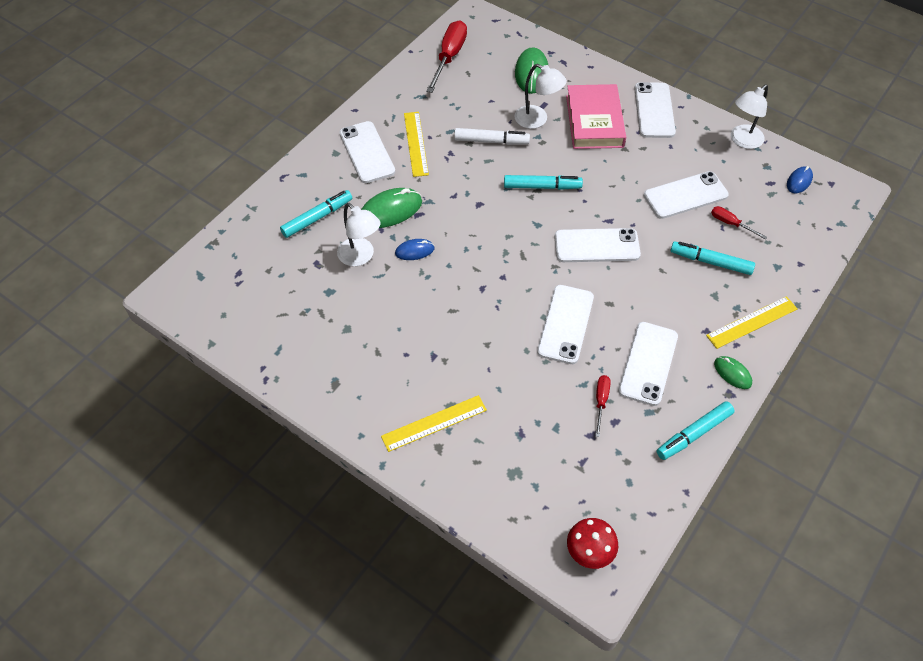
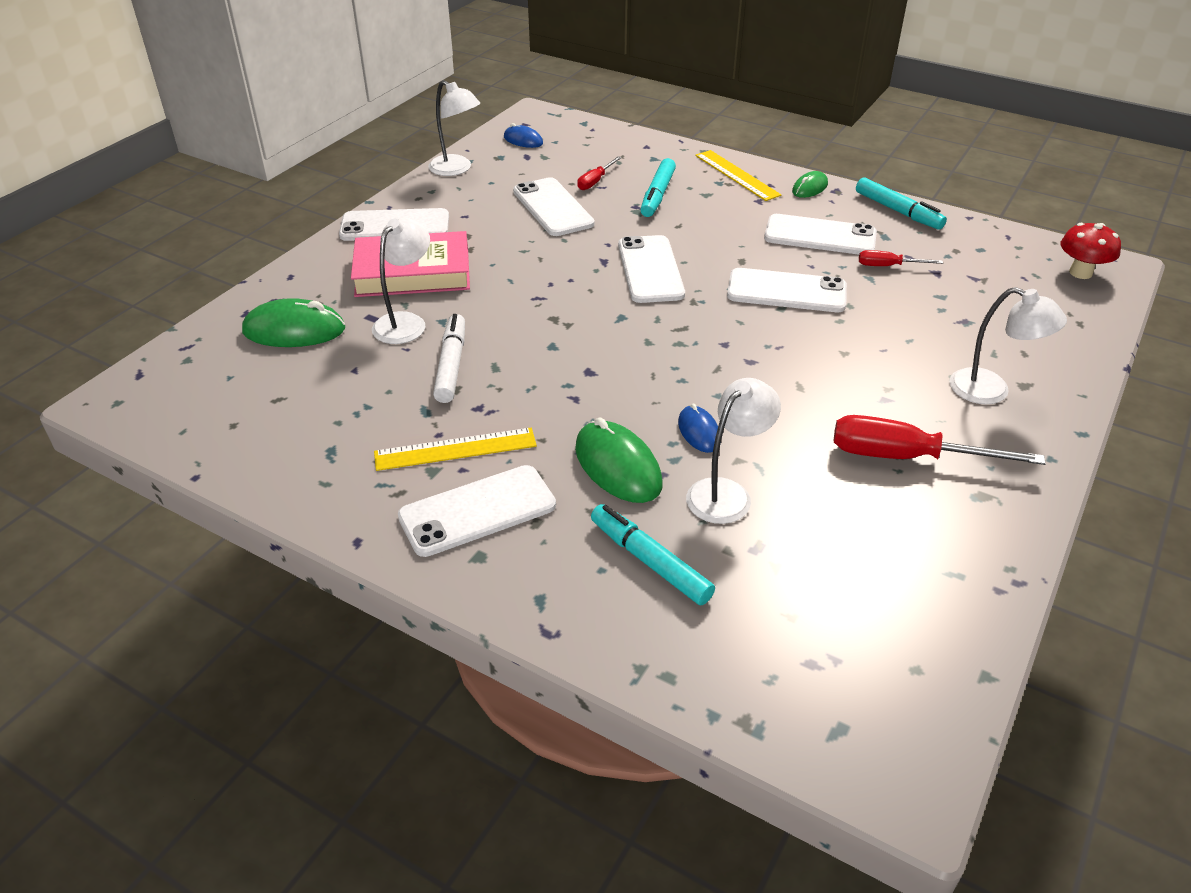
camera: 95 degrees left, 15 degrees down
(434, 423) = (991, 391): yellow ruler -> white lamp
(449, 57) = (228, 424): red screwdriver -> red screwdriver (906, 457)
(542, 187) = (547, 314): turquoise marker -> none

